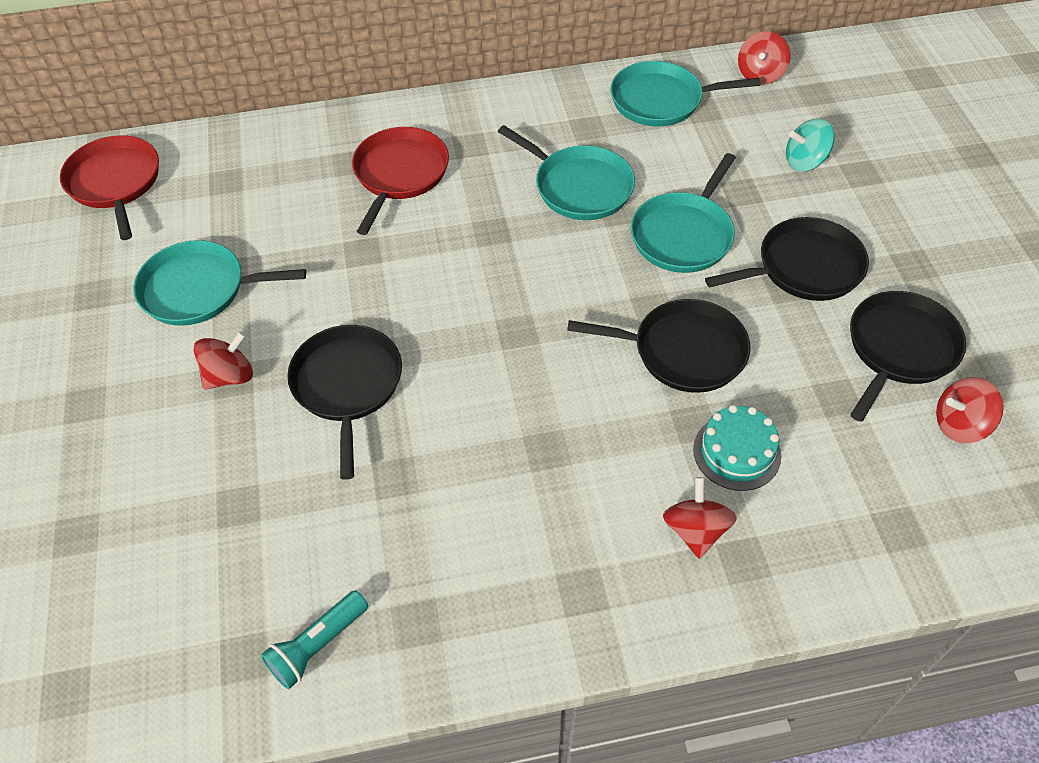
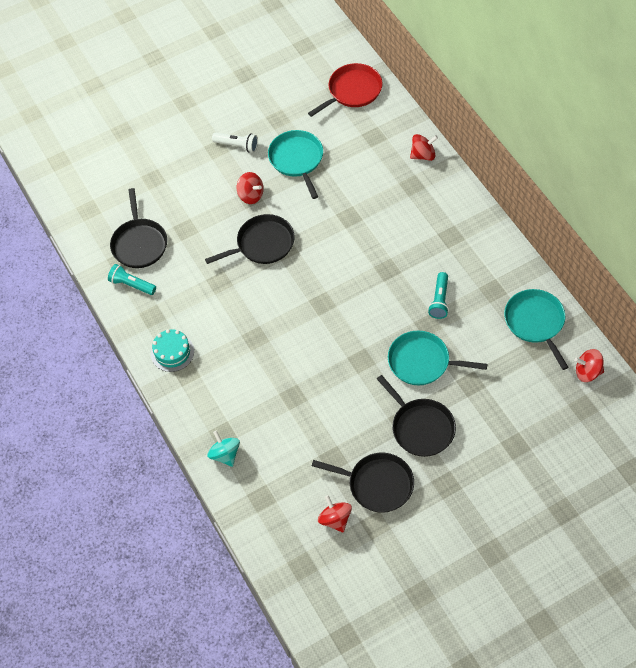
camera: 75 degrees right, 5 degrees up
(103, 369) = (237, 145): none -> white flashlight
(399, 174) = (412, 212): red pan -> none
(579, 186) = (439, 300): turquoise pan -> turquoise flashlight
(683, 351) = (337, 381): black pan -> black pan (139, 243)
(695, 530) = (231, 411): red spinning top -> red spinning top (423, 155)
(736, 452) = (281, 419): turquoise cake -> turquoise cake (172, 352)
(805, 162) = (512, 413): turquoise spinning top -> turquoise spinning top (225, 454)

